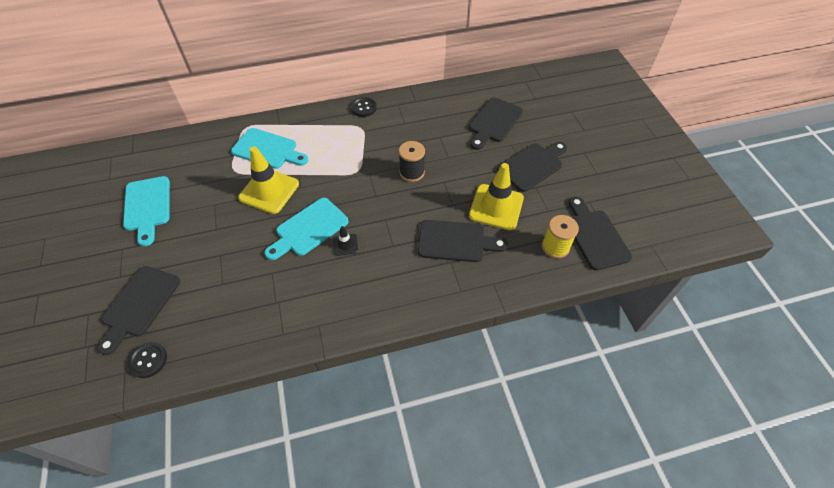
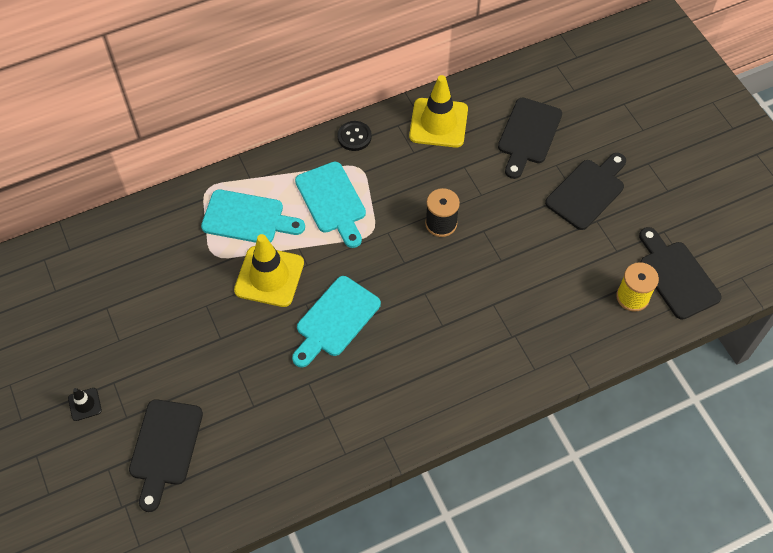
camera: 10 degrees left, 5 degrees up
(147, 206) = (122, 322): turquoise cutting board -> turquoise cutting board (332, 201)
(148, 360) = (202, 509): black button -> none
(345, 244) = (385, 333): black traffic cone -> black traffic cone (85, 404)
(455, 241) = (515, 308): black cutting board -> none
(496, 207) = (554, 255): yellow traffic cone -> yellow traffic cone (438, 123)

